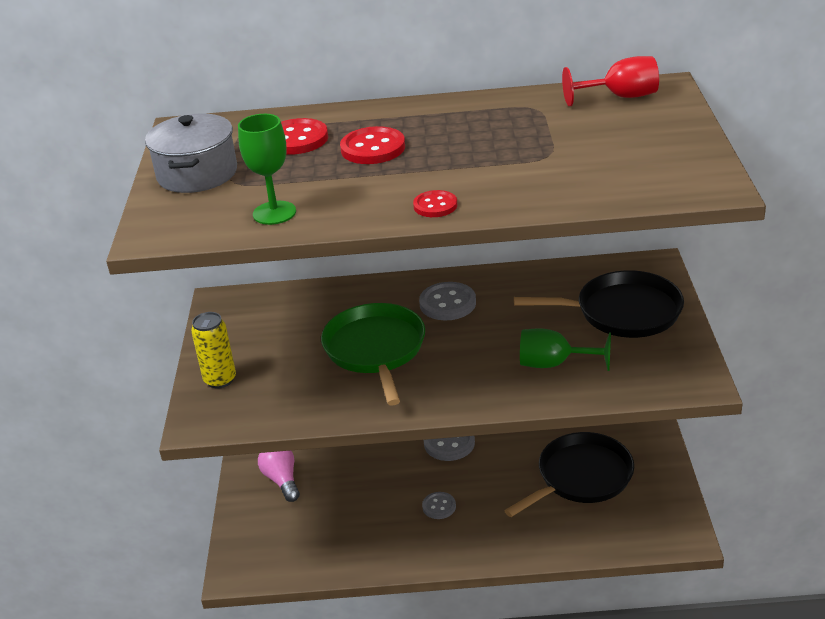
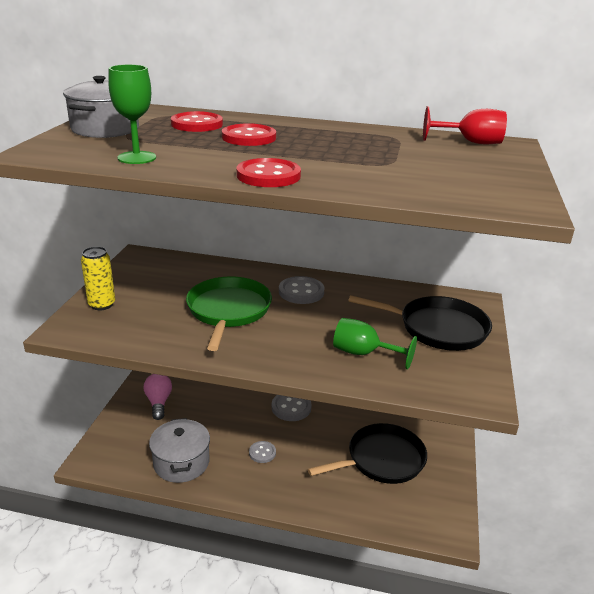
camera: 10 degrees right, 5 degrees down
(348, 543) = (181, 462): none -> grey pot
(435, 206) = (268, 176): red button -> red button, size x1.62

